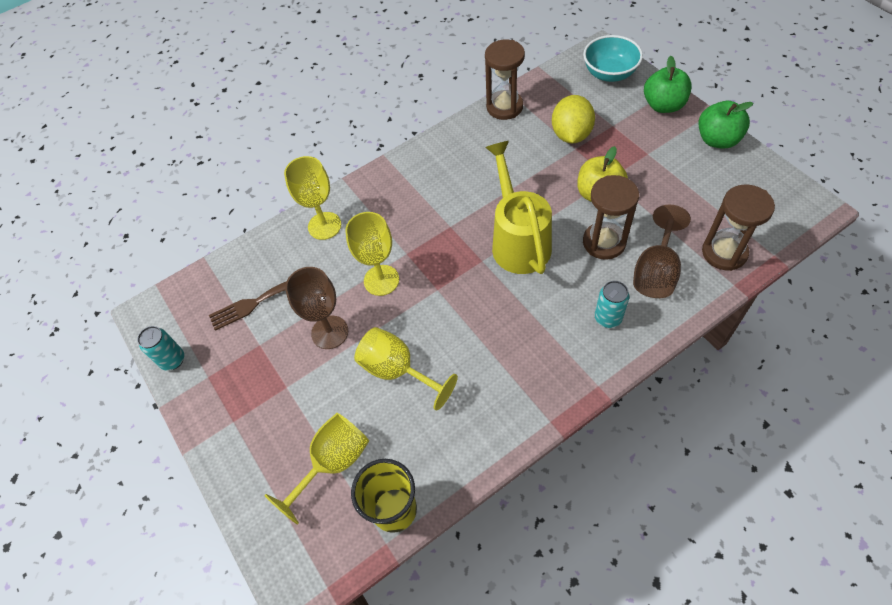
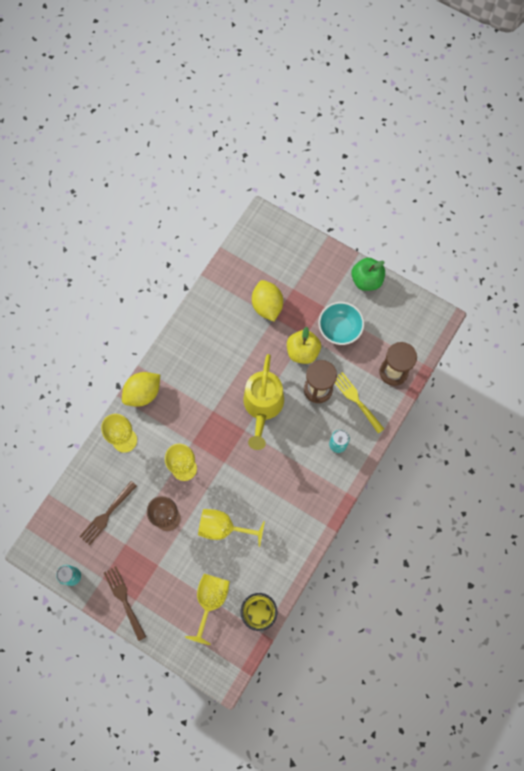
camera: 30 degrees left, 15 degrees up
(218, 415) = (124, 600): none -> brown fork
(373, 183) = (143, 393): none -> yellow lemon
(504, 107) = (210, 294): brown hourglass -> none
(518, 241) = (262, 407): yellow watering can -> yellow watering can turned 135 degrees counterclockwise
(609, 73) = (276, 240): turquoise bowl -> turquoise bowl (339, 329)
(656, 271) = (356, 400): brown goblet -> yellow fork
(663, 105) = (322, 259): green apple -> none

